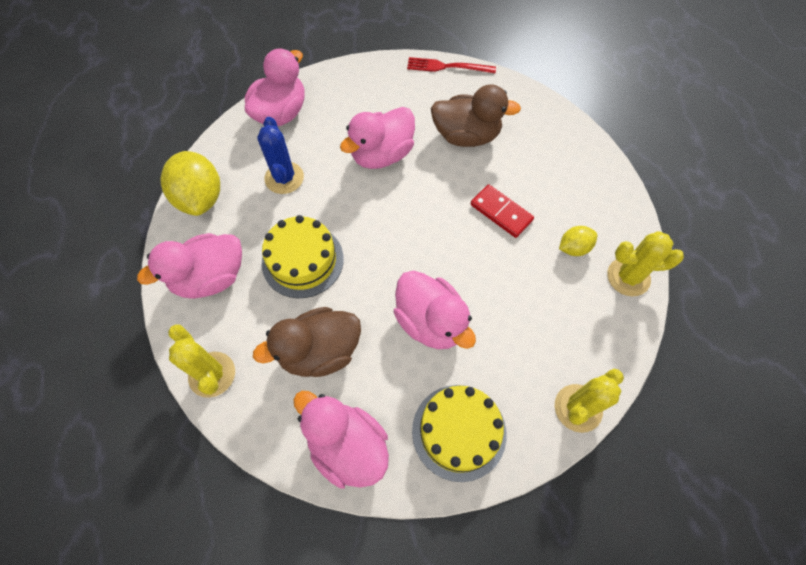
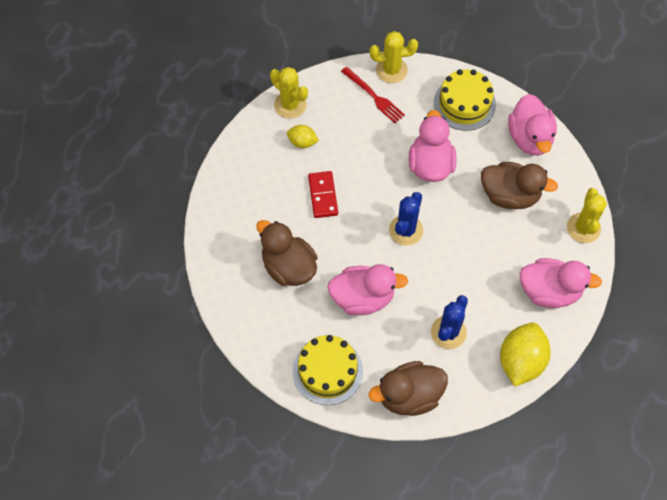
camera: 140 degrees left, 0 degrees up
(281, 113) = (409, 396): pink duck -> brown duck
(302, 260) = (480, 259): yellow cake -> yellow cake (327, 371)
(396, 236) = (406, 230): none -> blue cactus
(447, 67) = (241, 339): red fork -> red fork (374, 96)

